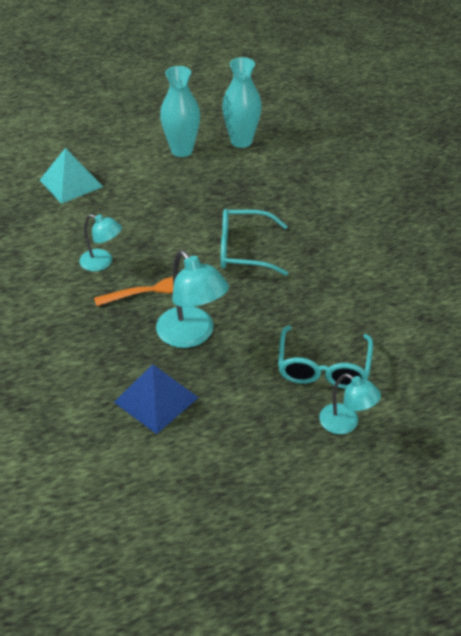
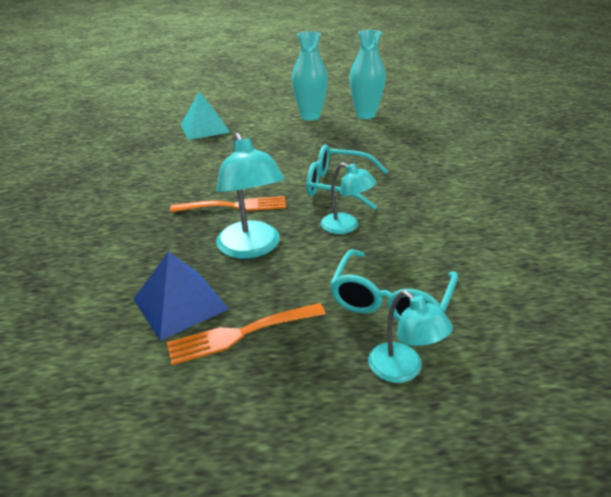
camera: 15 degrees right, 10 degrees down
(102, 262) = (197, 181): turquoise lamp -> turquoise lamp (346, 227)
(217, 417) = (241, 333): none -> orange fork

